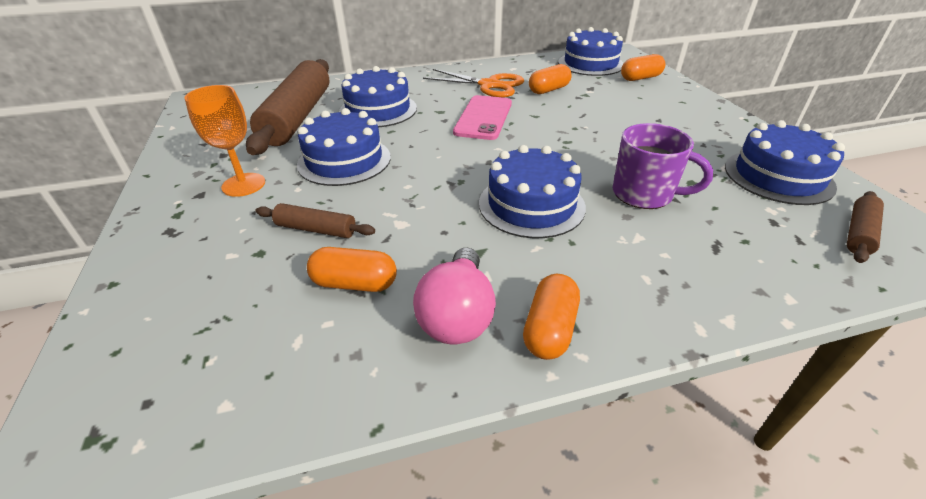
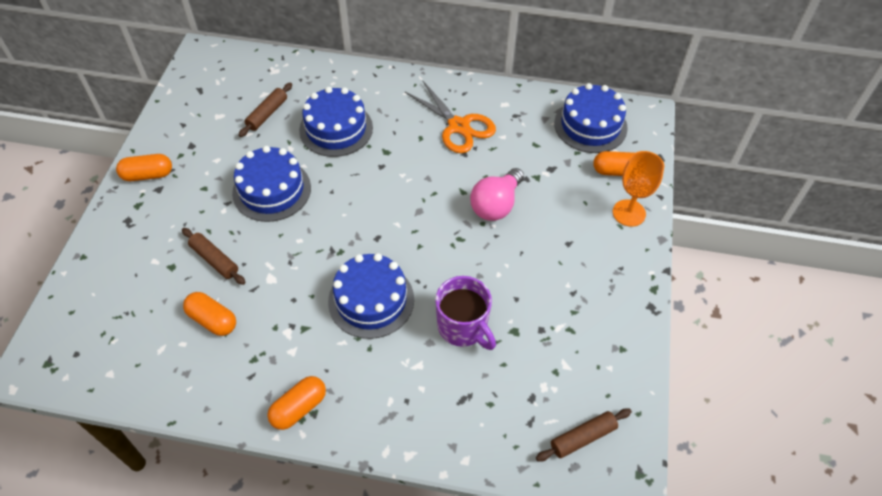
camera: 25 degrees right, 15 degrees up
(243, 185) = (190, 190): orange goblet -> orange goblet (629, 213)
(298, 117) = (267, 114): brown rolling pin -> brown rolling pin, size x0.45
(457, 315) = (255, 373): pink light bulb -> pink light bulb (496, 205)
(483, 118) = (415, 176): pink phone -> none
(549, 90) = (508, 156): orange capsule -> orange capsule (148, 175)
(778, 176) = (592, 357): blue cake -> none

